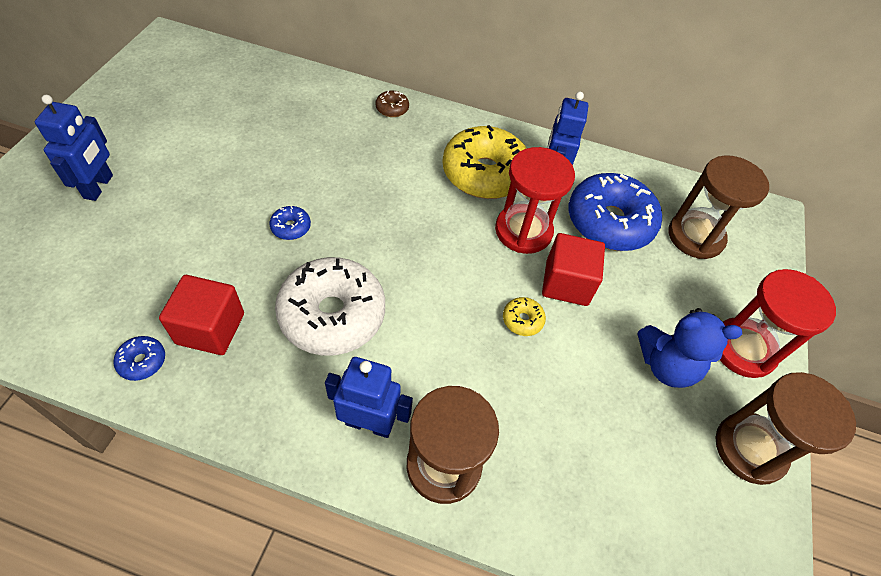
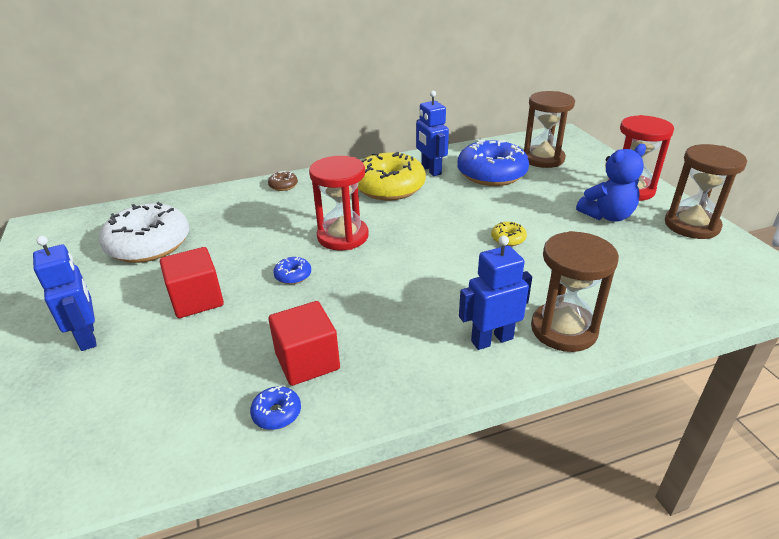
camera: 30 degrees left, 20 degrees down
(332, 315) = (388, 302): white donut -> white donut (149, 245)
(523, 231) = (450, 201): red hourglass -> red hourglass (343, 236)
(566, 283) = (507, 210): red cube -> red cube (197, 300)

